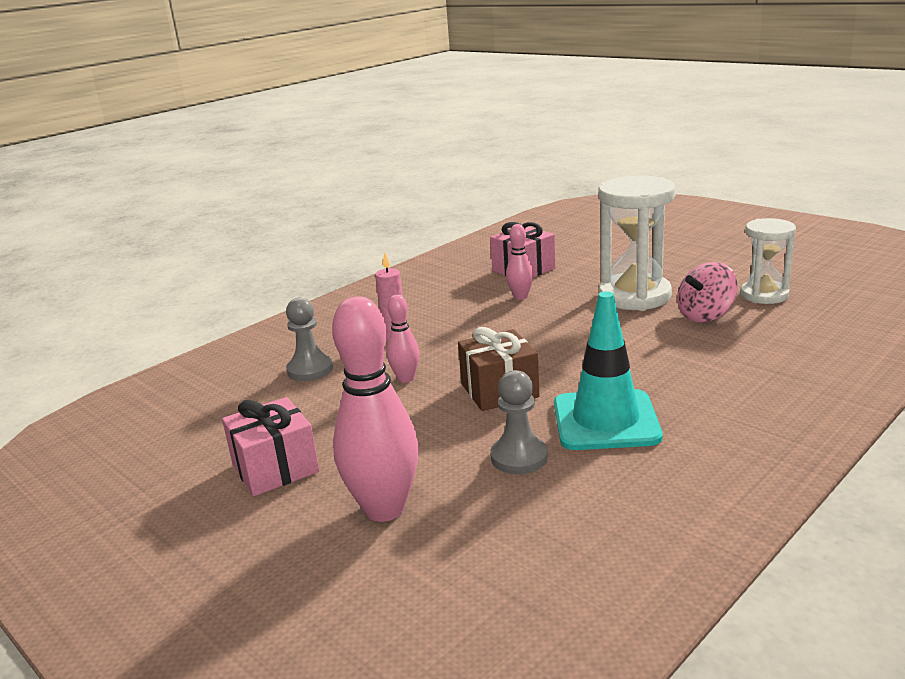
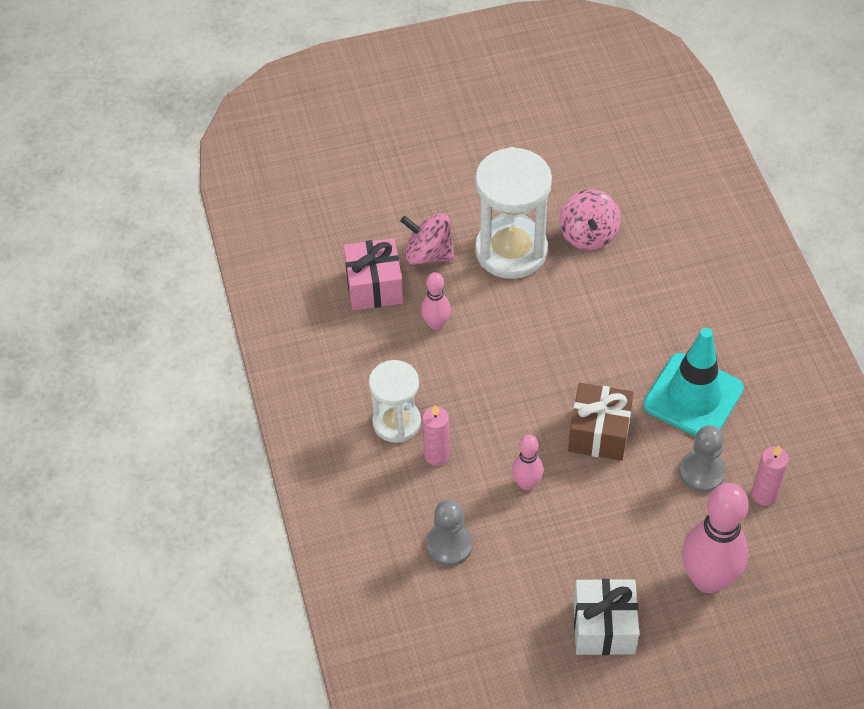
camera: 60 degrees left, 30 degrees up
(275, 468) = (604, 627): pink gift -> white gift
(535, 506) = (764, 495): none -> pink candle
(581, 274) = (428, 254): none -> pink spinning top
(764, 295) = (586, 175): white hourglass -> white hourglass (396, 422)

